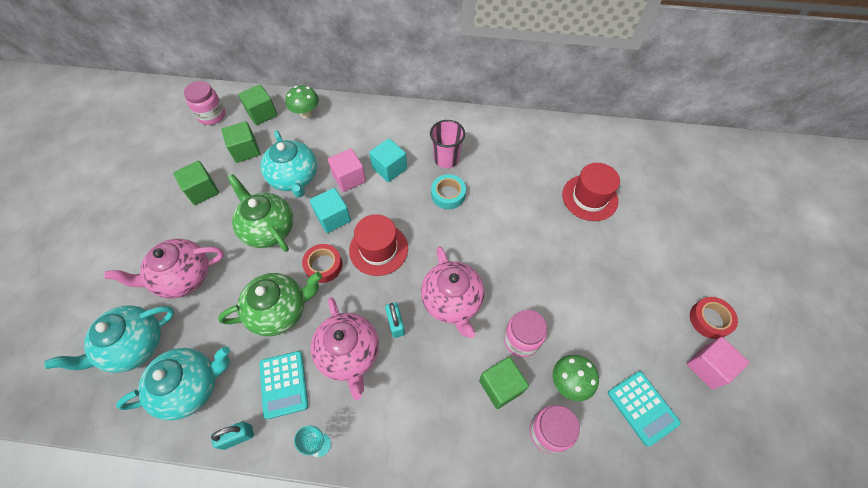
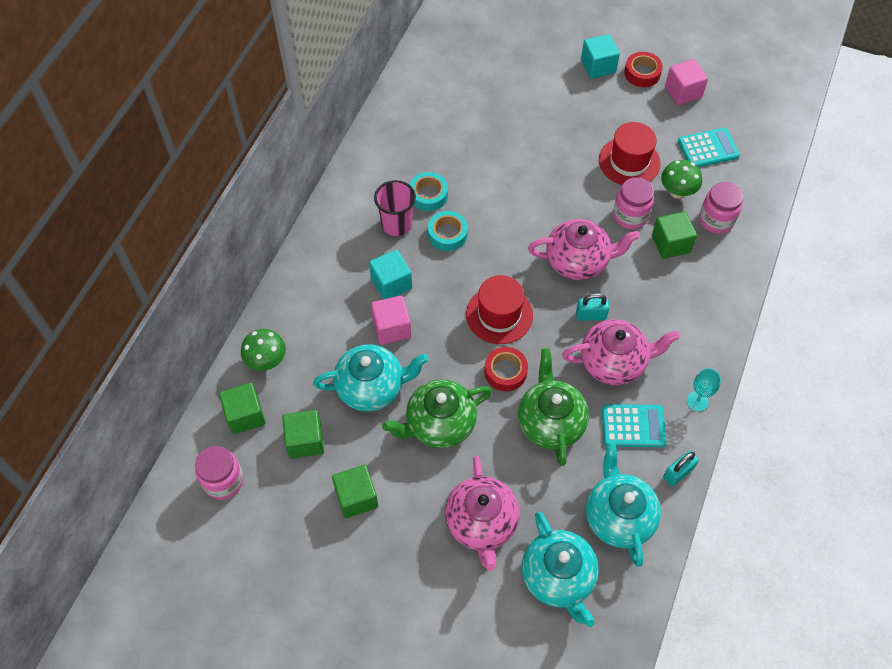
camera: 75 degrees left, 0 degrees up
(238, 437) = (678, 473): turquoise padlock -> turquoise padlock turned 60 degrees clockwise
(333, 218) = (444, 353): turquoise cube -> turquoise cube (598, 66)
(482, 173) = (428, 195): none -> turquoise tape
(589, 197) = (490, 112): red hat -> red hat (629, 161)

